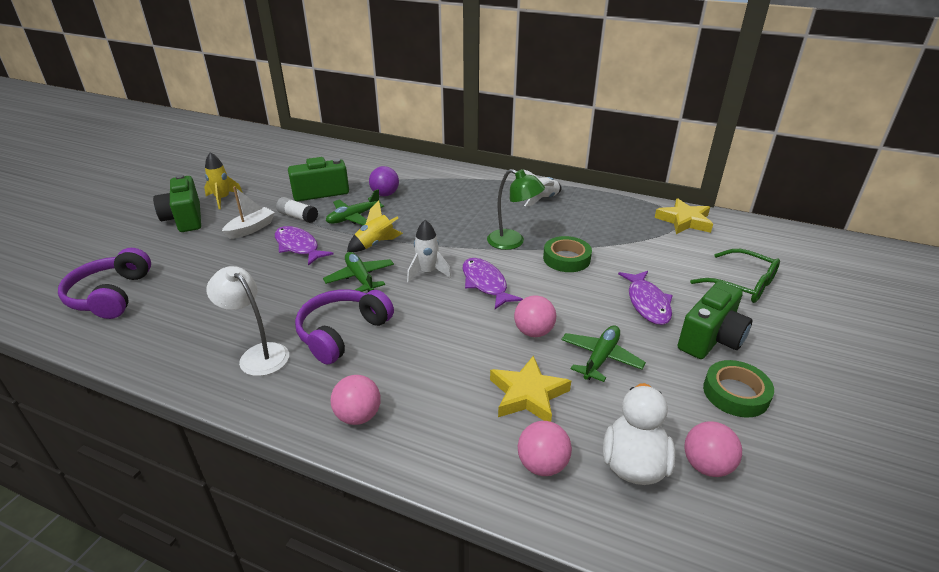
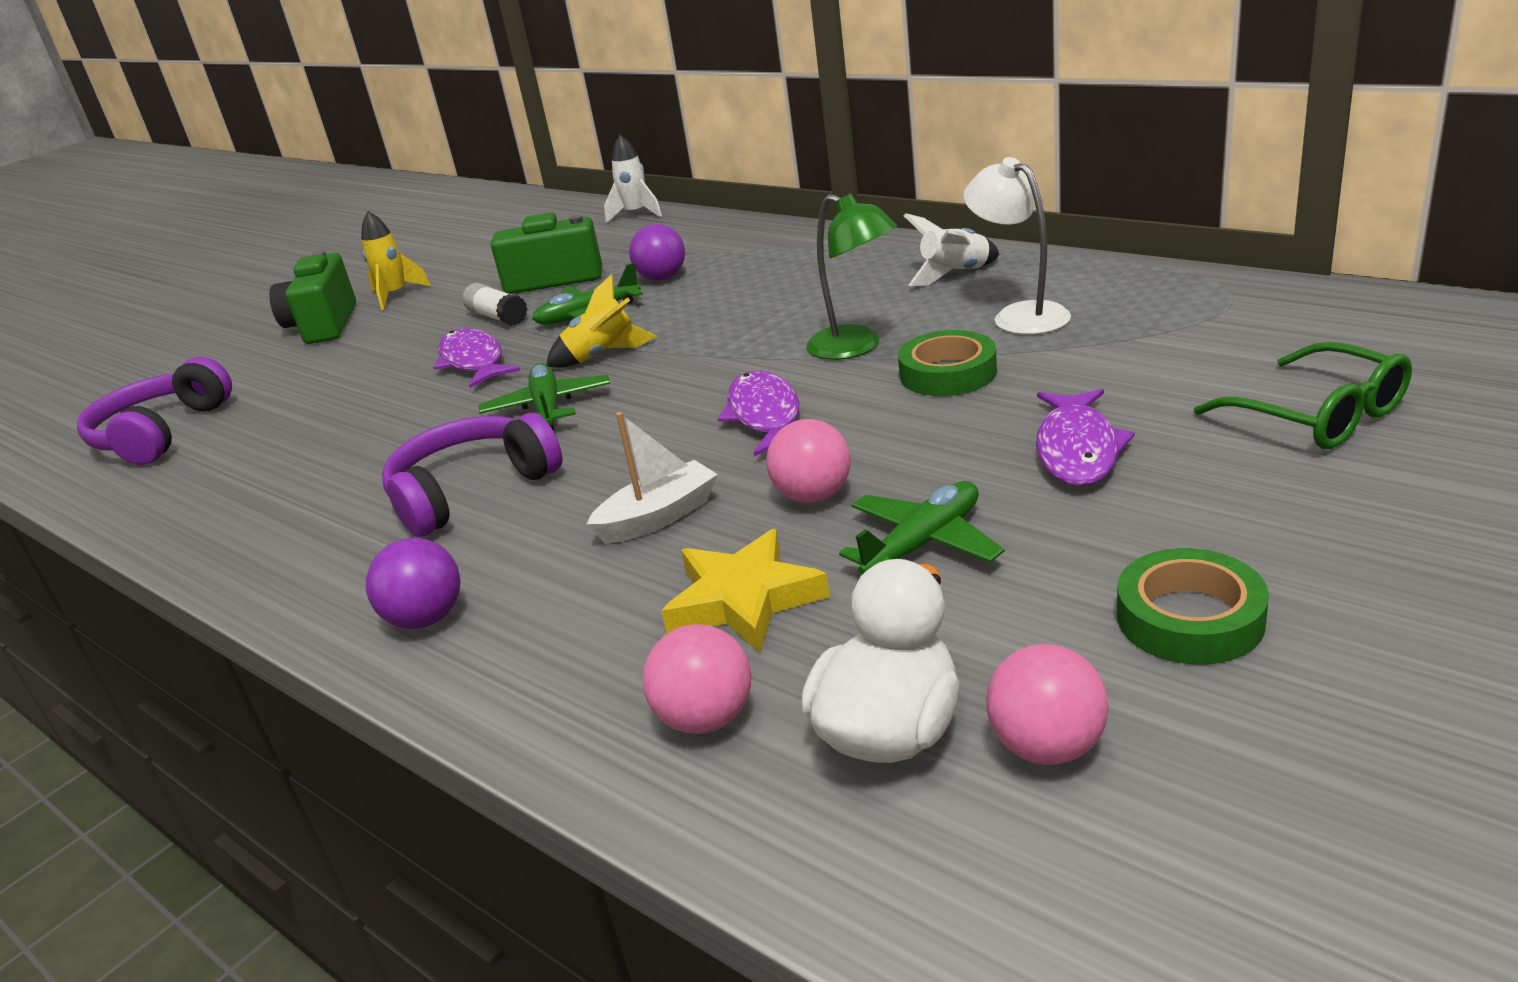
camera: 20 degrees right, 5 degrees down
(251, 229) = (414, 337): white boat -> white boat (658, 517)
(258, 354) = (322, 520): white lamp -> white lamp (1019, 315)
(358, 416) = (426, 618): pink ball -> purple ball
(427, 272) = (669, 398): white rocket -> white rocket (636, 214)
(684, 221) = (1244, 302): yellow star -> none
(711, 339) = (1187, 516): green camera -> none

